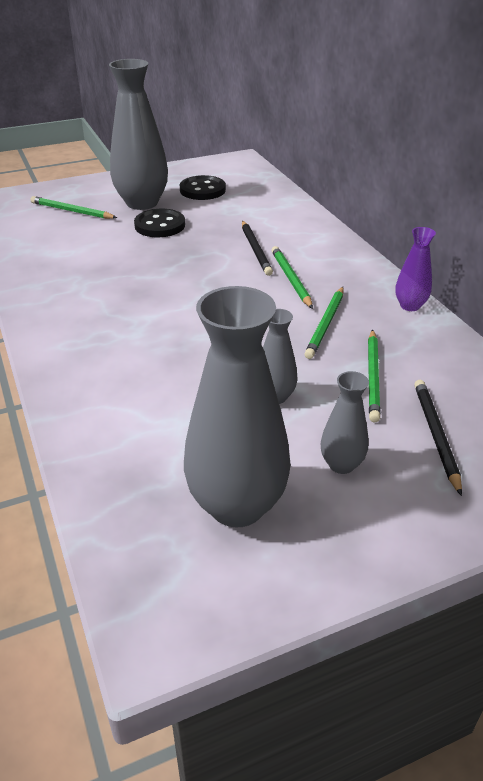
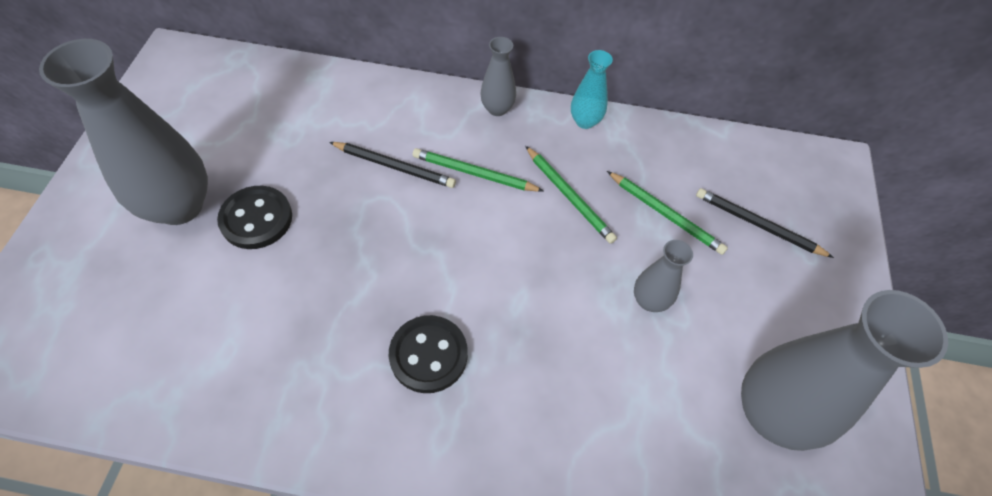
camera: 60 degrees left, 20 degrees up
(72, 211) = (118, 292): green pencil -> none
(202, 190) = (212, 132): black button -> black button (428, 355)
(341, 464) = (759, 308): grey vase -> grey vase (497, 109)
(410, 306) = (585, 121): purple vase -> turquoise vase

